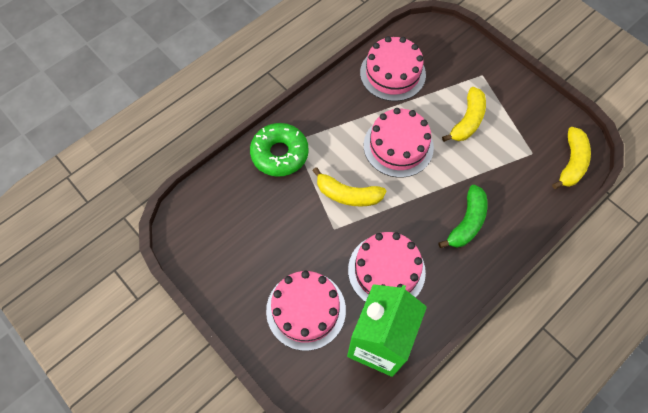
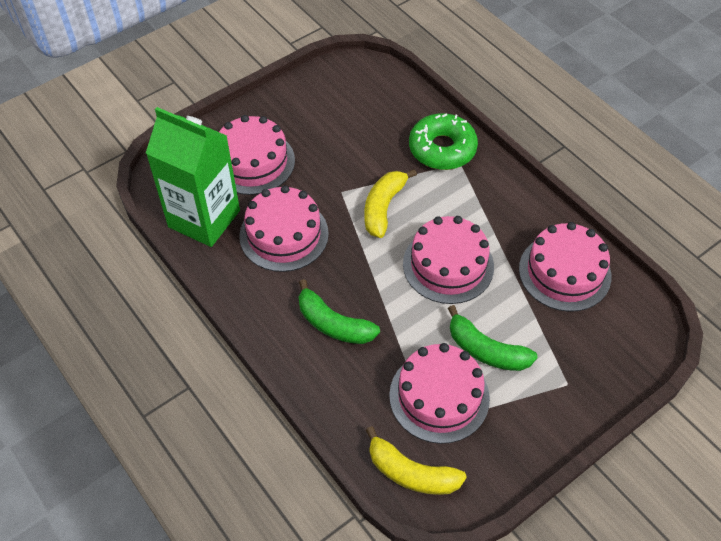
camera: 95 degrees right, 10 degrees down
(467, 121) = (486, 350): yellow banana -> green banana
(510, 148) = (439, 396): none -> pink cake

